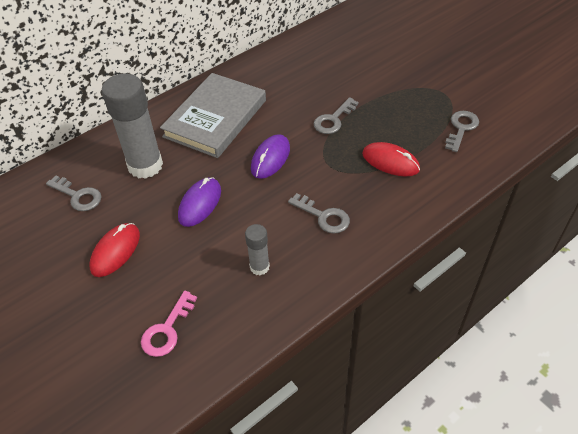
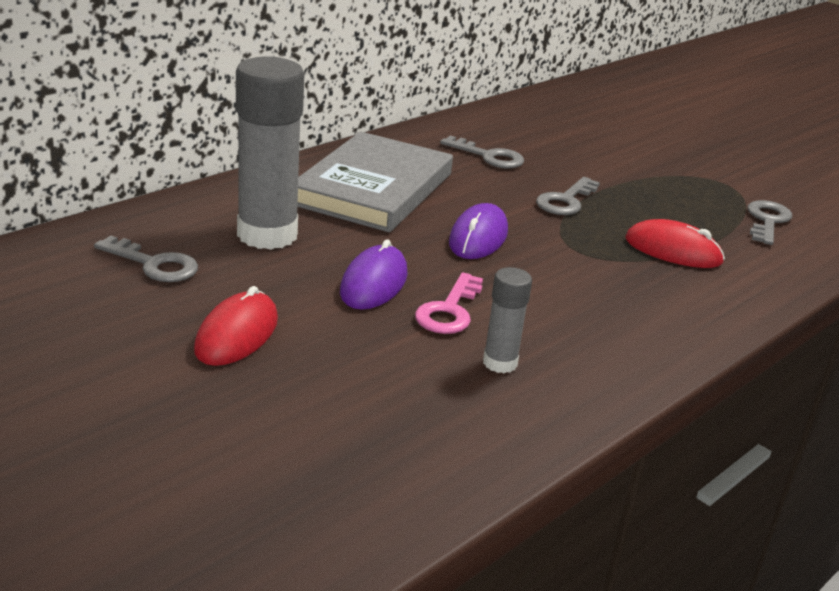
camera: 10 degrees left, 20 degrees down
(167, 329) = (356, 438): pink key -> pink key (449, 310)
(323, 216) = (588, 307): grey key -> grey key (488, 156)

